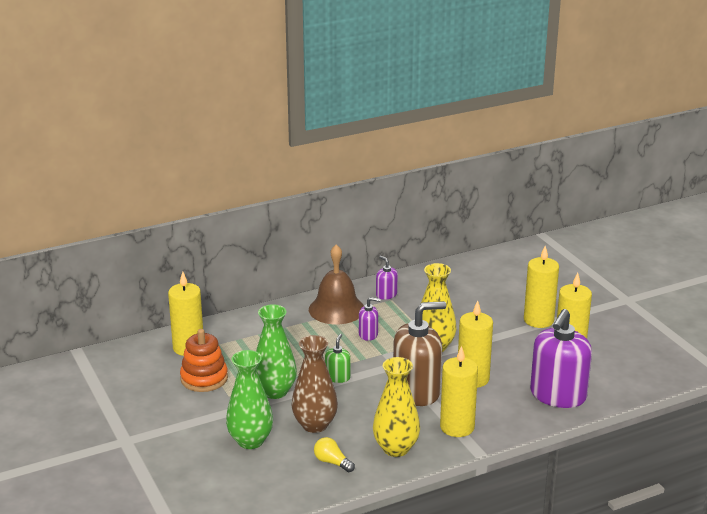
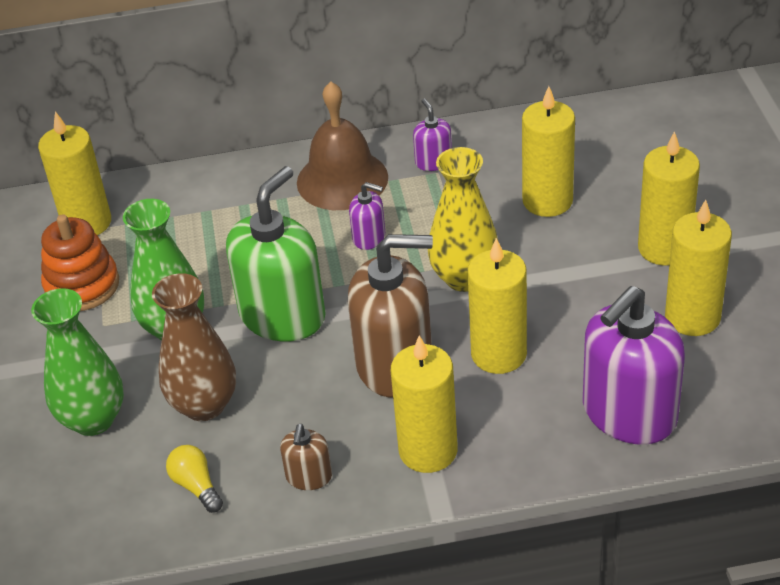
camera: 20 degrees right, 15 degrees up
(337, 377) = (282, 315): green soap dispenser -> green soap dispenser, size x2.19
(396, 448) = (309, 477): yellow vase -> brown soap dispenser
(462, 306) = (547, 201): none -> yellow candle

